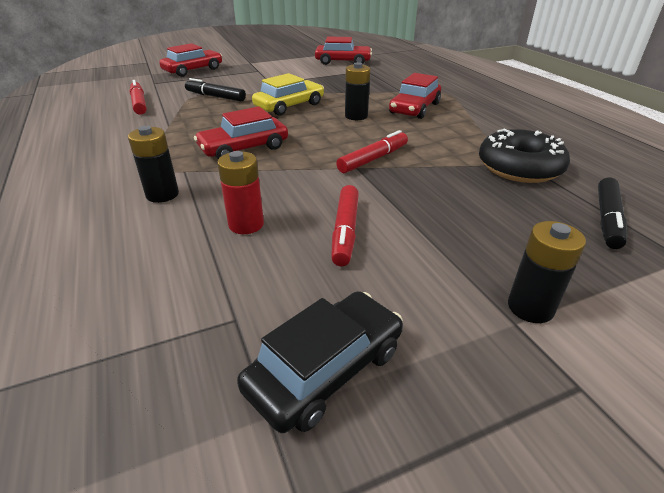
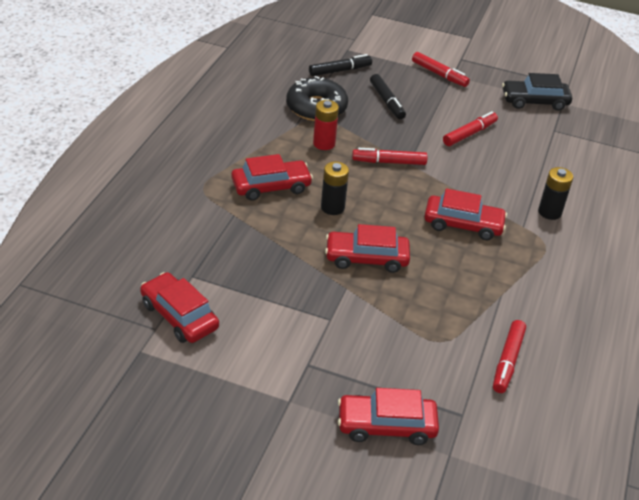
camera: 140 degrees left, 5 degrees up
(215, 97) = (418, 324): black marker -> black marker (387, 101)
(246, 224) = (515, 165): red battery -> red battery (324, 143)
(289, 106) = (366, 258): yellow car -> red car
(530, 307) = (439, 74): black battery -> red marker

